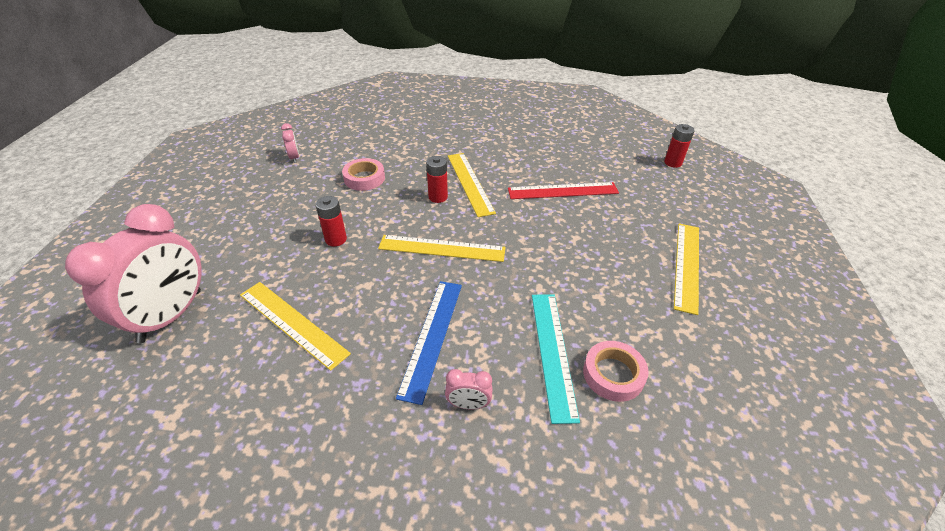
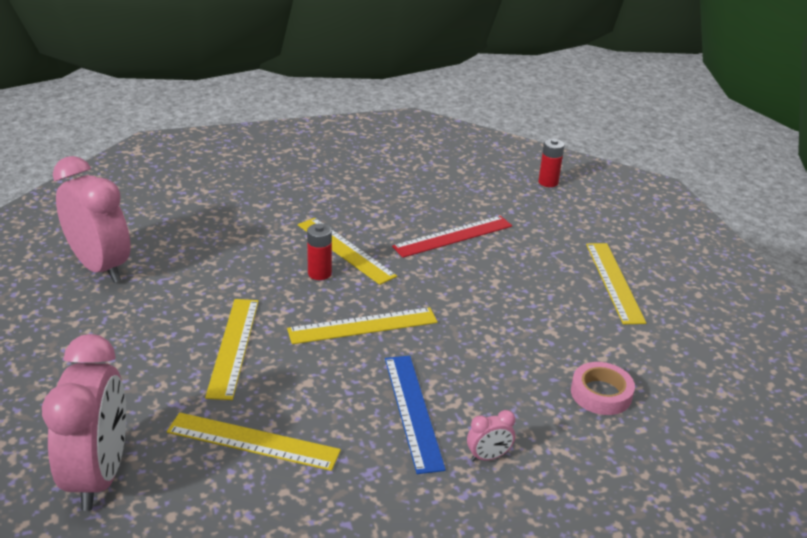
camera: 25 degrees left, 10 degrees down
(294, 158) = (100, 267): pink clock -> pink clock, size x2.46
(336, 239) = (233, 347): red battery -> yellow ruler
(364, 178) = (214, 272): pink tape -> none
(553, 352) = (537, 391): turquoise ruler -> none

